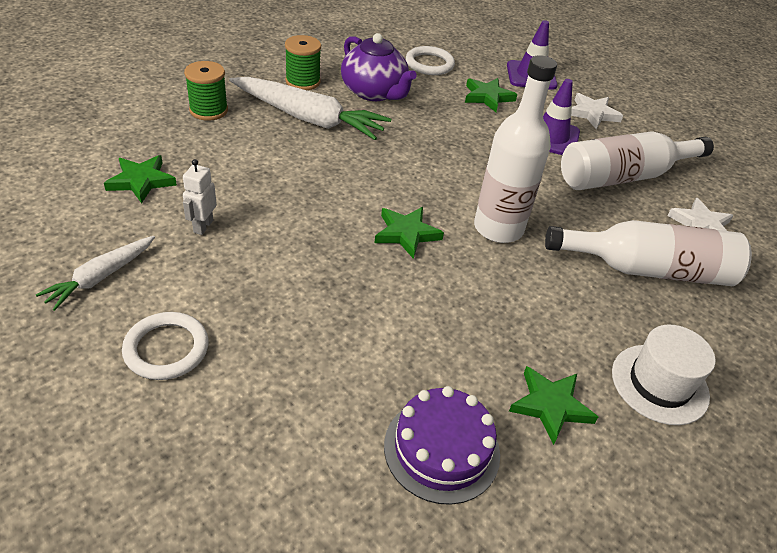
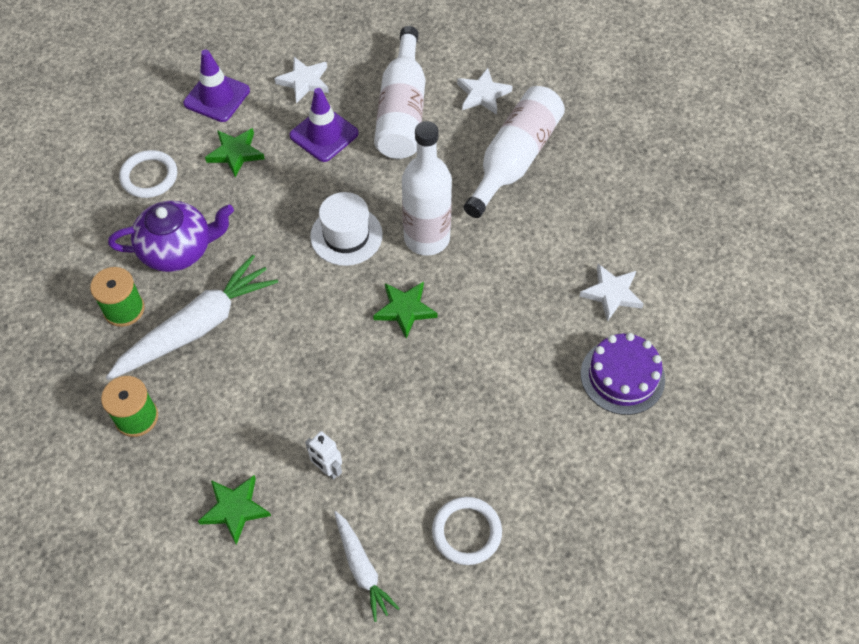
camera: 60 degrees left, 15 degrees up
(550, 405) = (612, 293): green star -> white star
(659, 384) = (618, 218): white hat -> white hat (346, 235)

